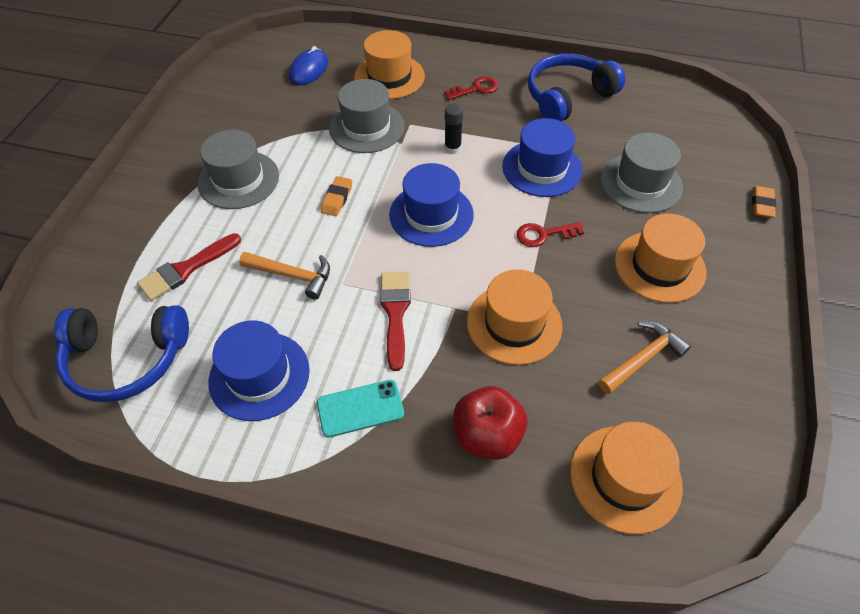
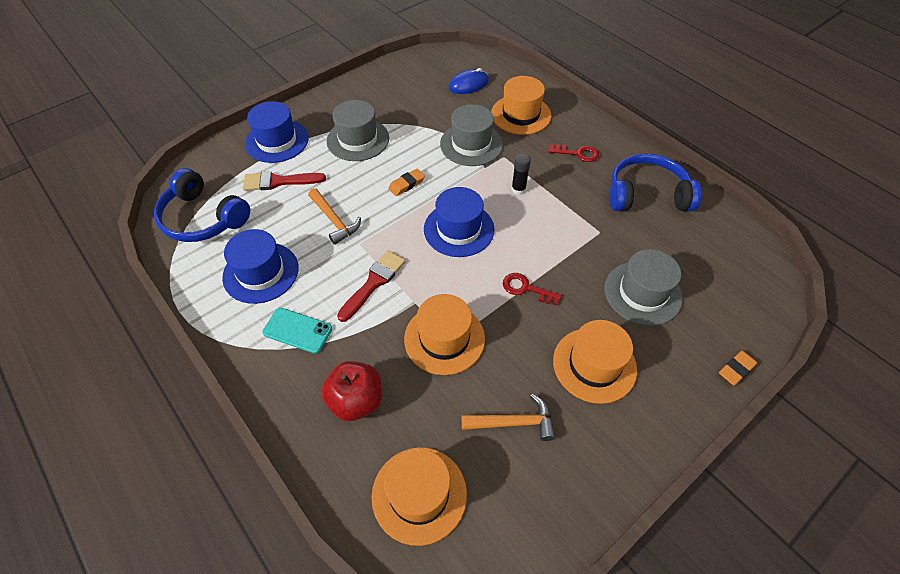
camera: 35 degrees right, 0 degrees up
(542, 168) = (572, 239): blue hat -> blue hat (277, 141)

